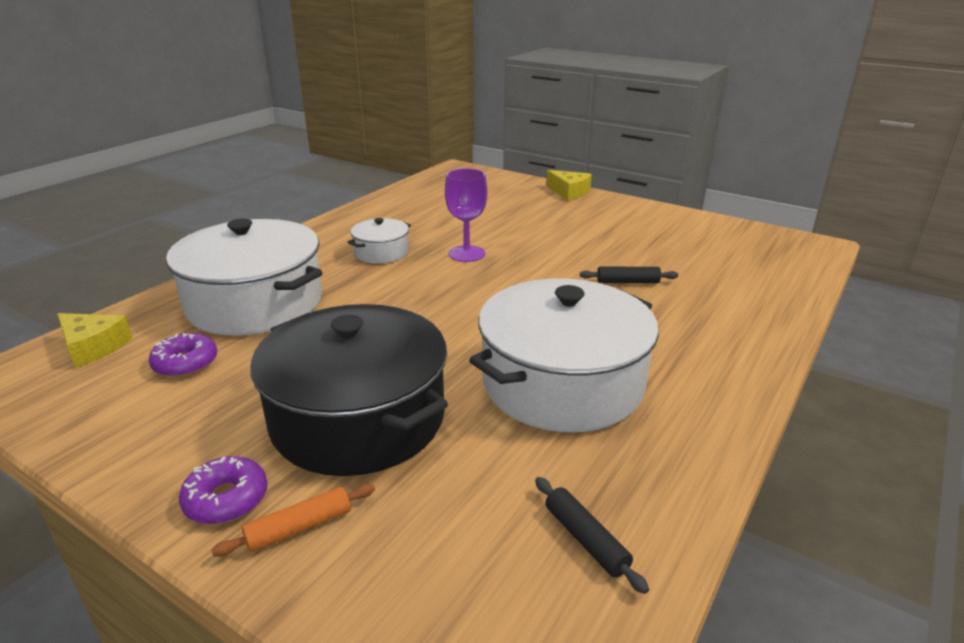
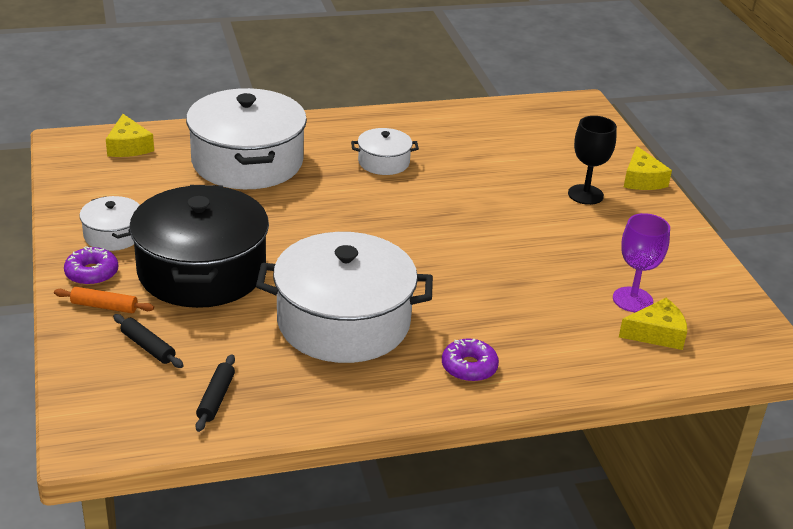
camera: 40 degrees right, 5 degrees up
(185, 363) = (160, 184): purple donut -> purple donut (469, 367)
(196, 441) = (113, 235): none -> white pot
(466, 254) = (443, 195): purple goblet -> purple goblet (632, 300)
(555, 213) = (585, 194): none -> black goblet
(627, 282) = (524, 285): black rolling pin -> black rolling pin (148, 347)
(752, 268) = (656, 333): none -> yellow cheese

